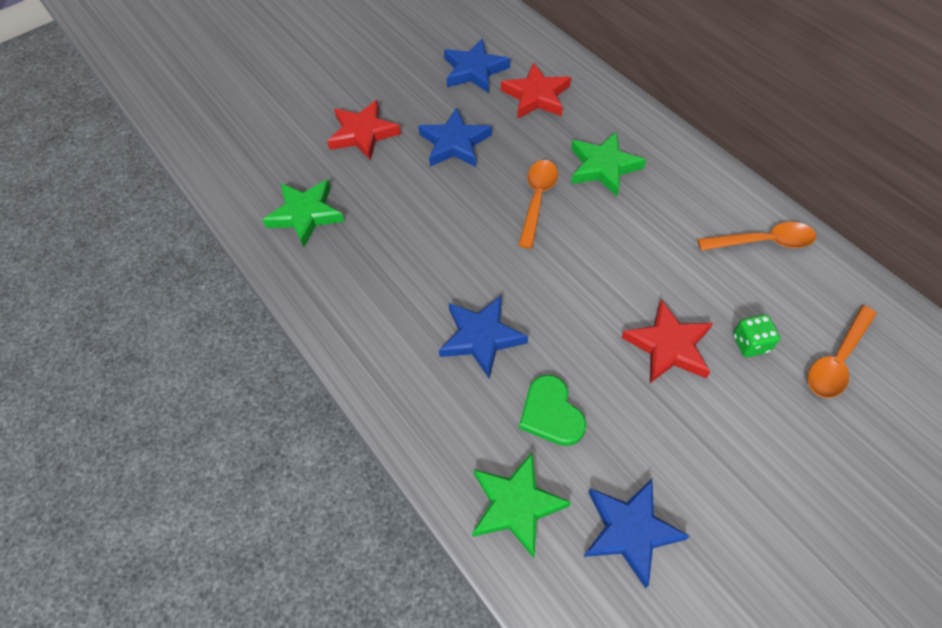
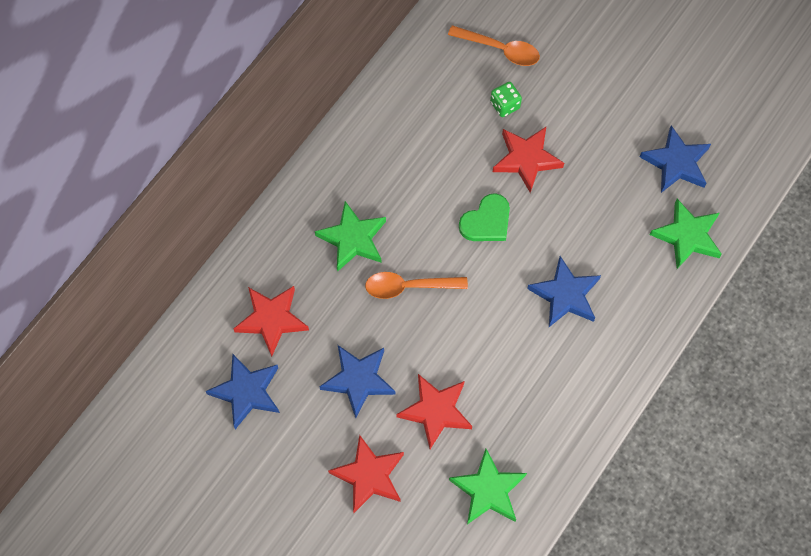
camera: 110 degrees left, 10 degrees up
(400, 192) = (436, 411): none -> red star
(551, 413) = (611, 229): green heart -> green heart (486, 221)
(763, 242) = (403, 104): orange spoon -> none

